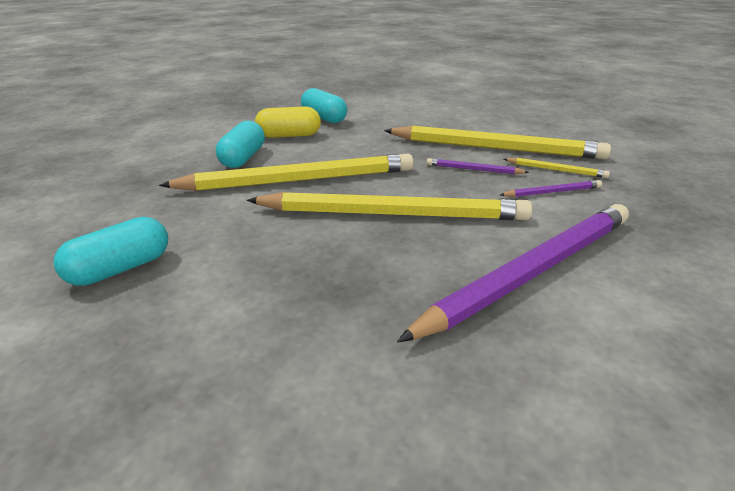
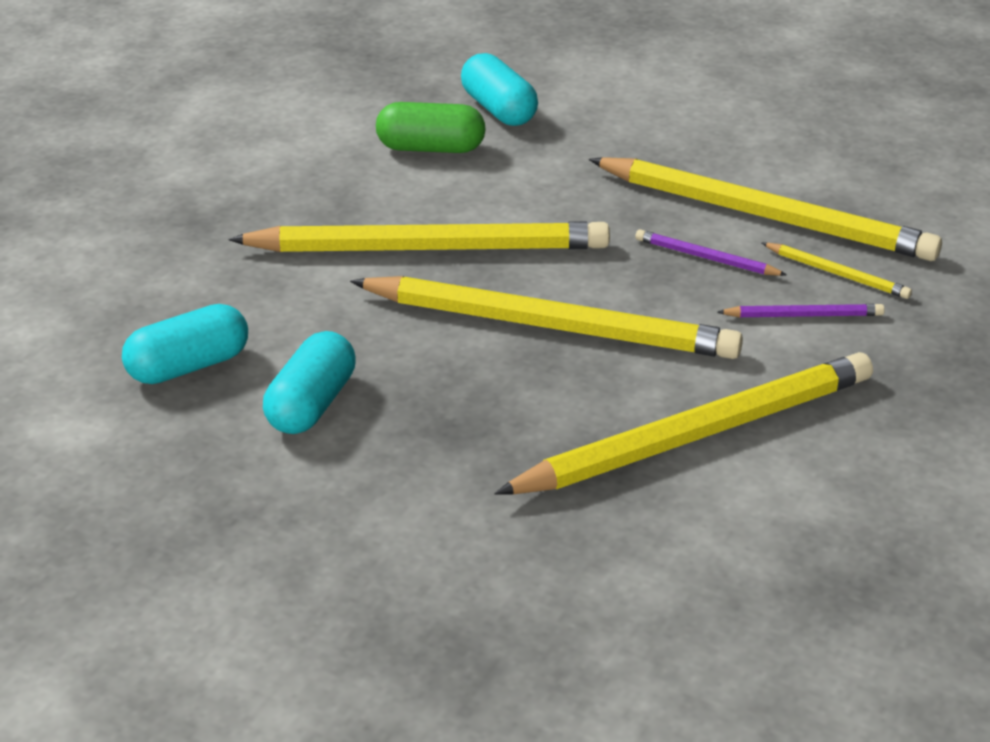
camera: 10 degrees right, 5 degrees up
(243, 158) = (351, 192): turquoise capsule -> turquoise capsule (311, 404)
(289, 136) = (431, 148): yellow capsule -> green capsule
(531, 272) = (696, 435): purple pencil -> yellow pencil

